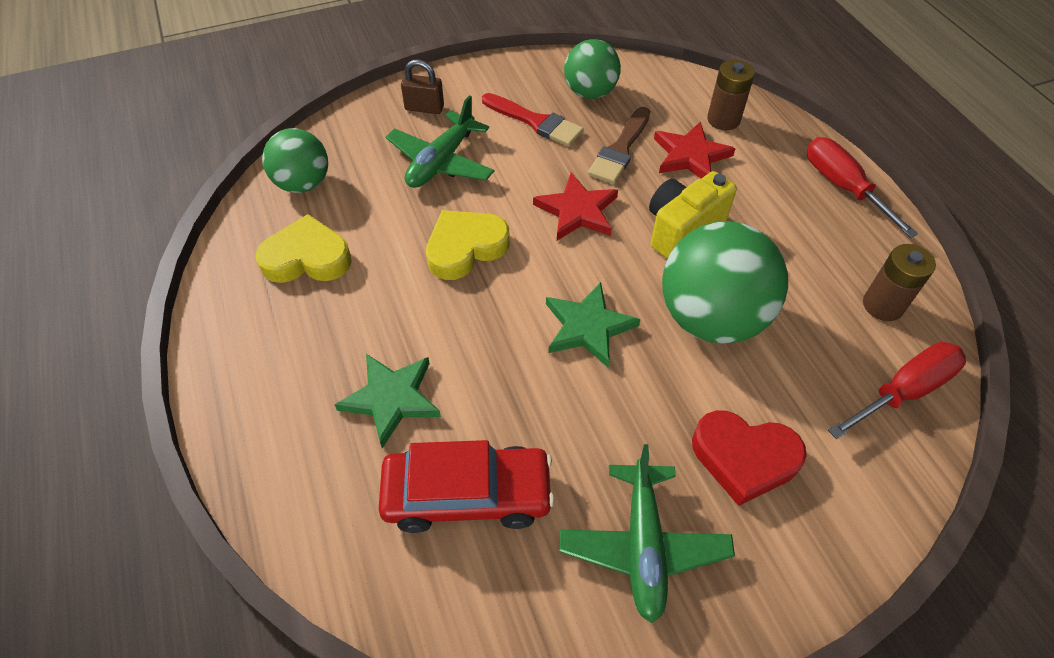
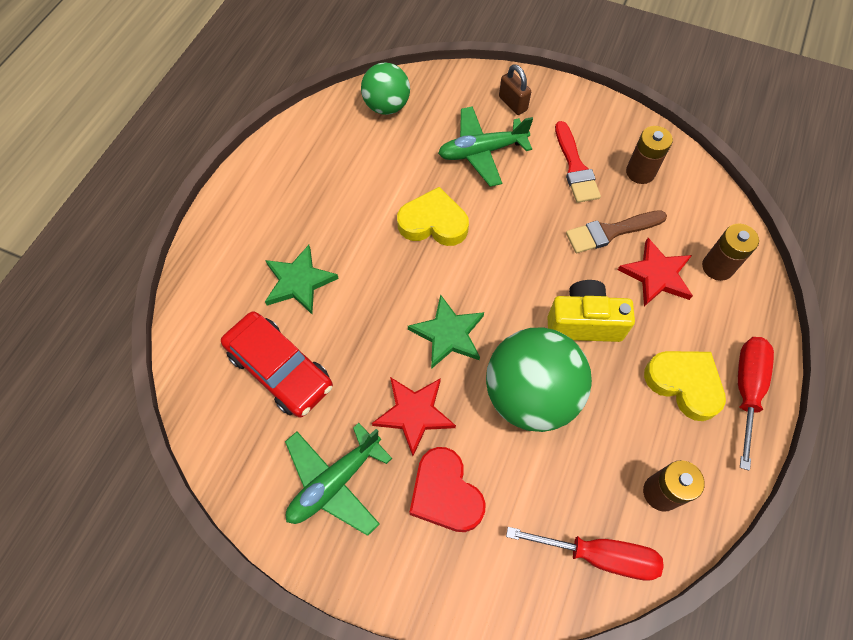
camera: 45 degrees right, 10 degrees up
(307, 258) = (341, 158): yellow heart -> yellow heart (684, 384)
(577, 211) = (529, 253): red star -> red star (414, 413)
(590, 92) = (640, 172): green ball -> brown battery

